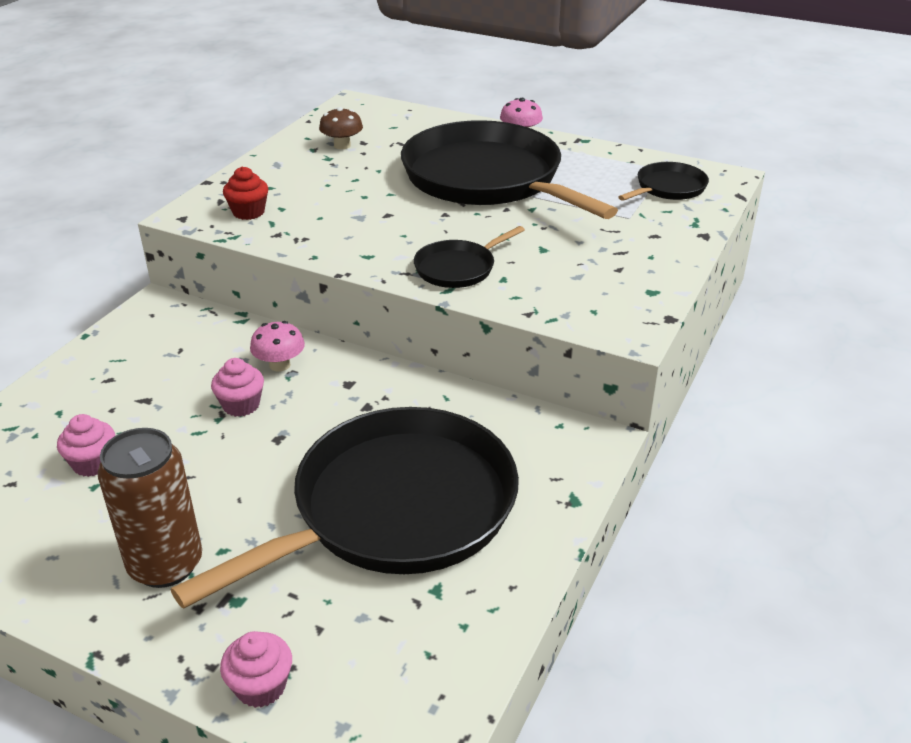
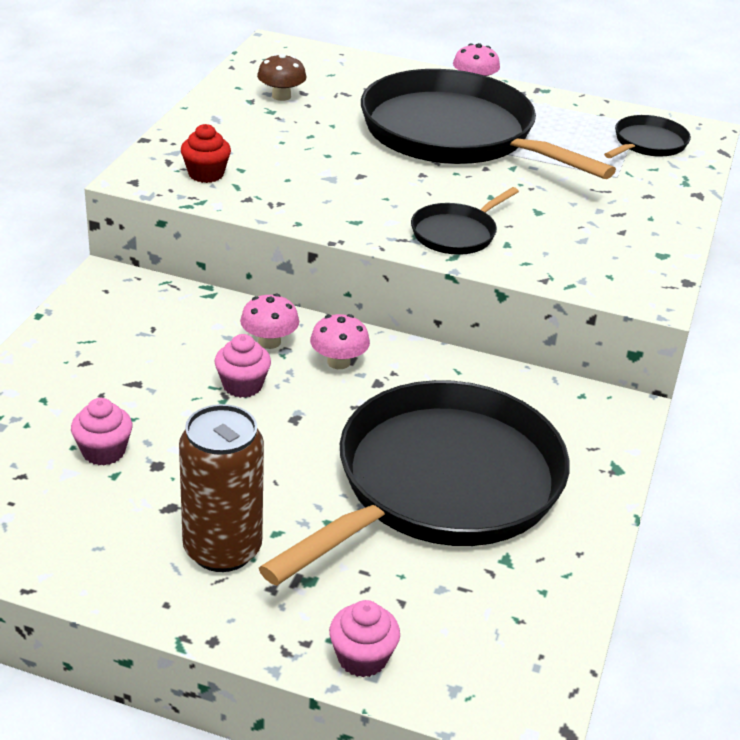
camera: 10 degrees left, 0 degrees up
(337, 386) = (338, 362): none -> pink mushroom

